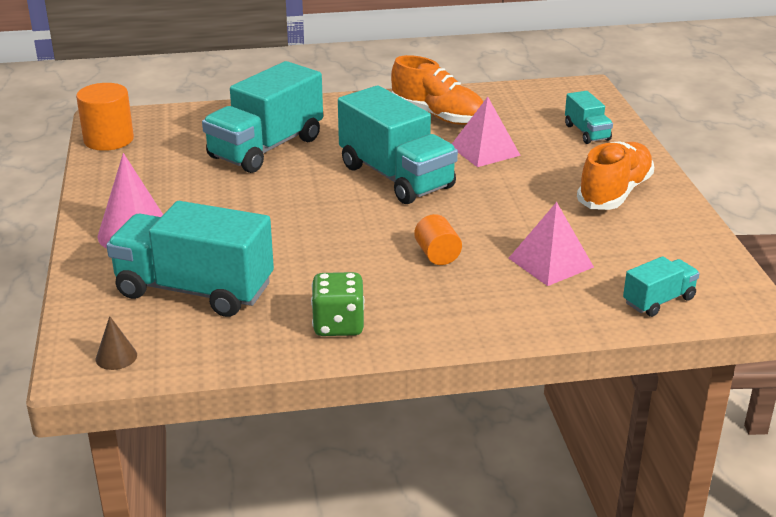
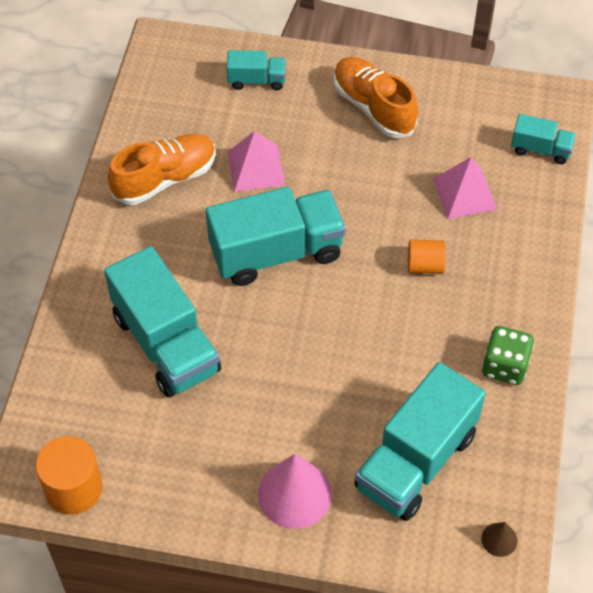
camera: 70 degrees left, 25 degrees up
(658, 301) = (540, 149): turquoise truck -> turquoise truck turned 120 degrees clockwise

